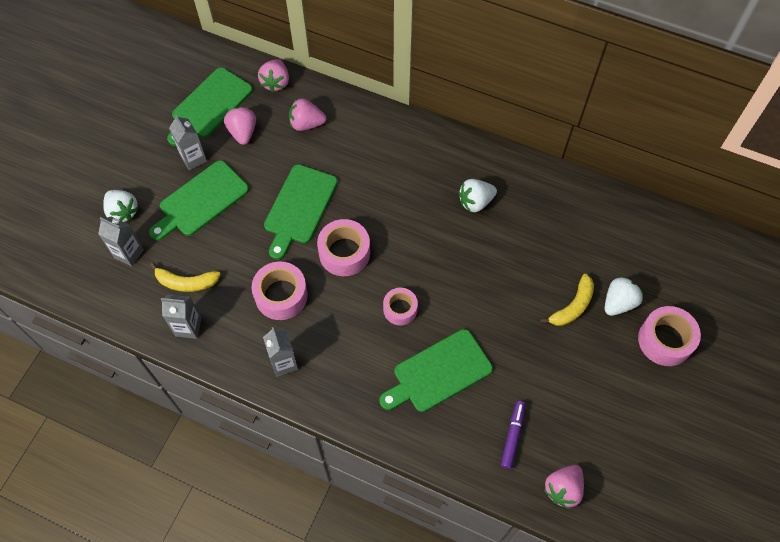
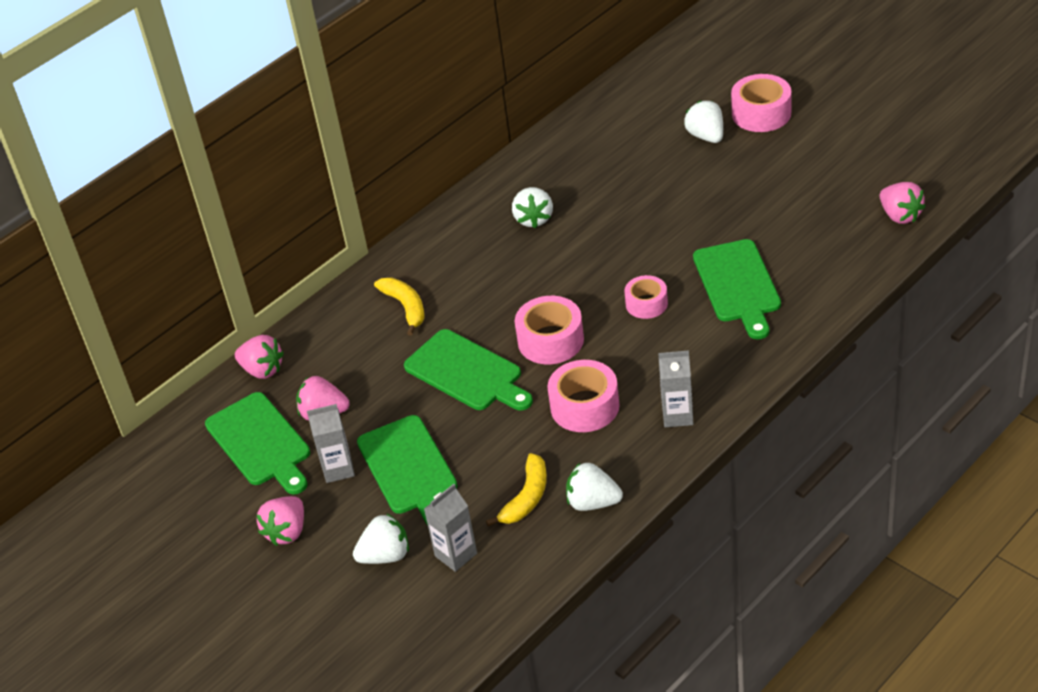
camera: 65 degrees left, 20 degrees down
(188, 327) = (593, 502): grey carton -> white strawberry
(306, 124) = (345, 349): pink strawberry -> pink strawberry (287, 532)
(512, 436) = (831, 241): purple marker -> none
(572, 306) = (697, 169): yellow banana -> yellow banana (405, 307)

